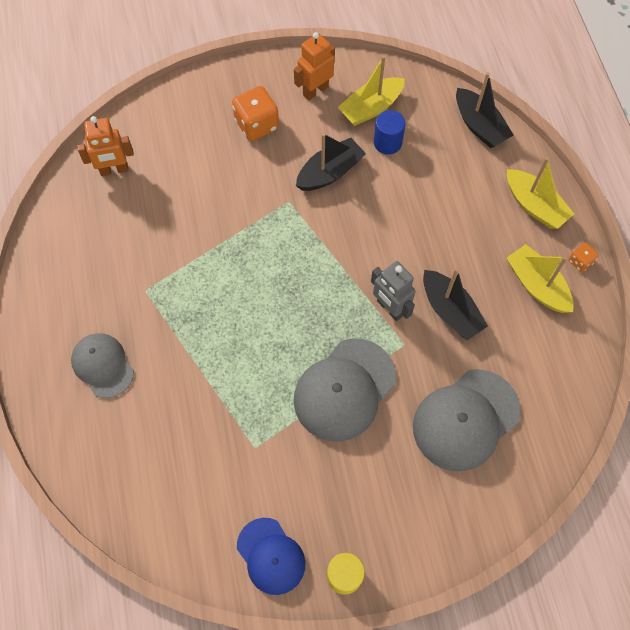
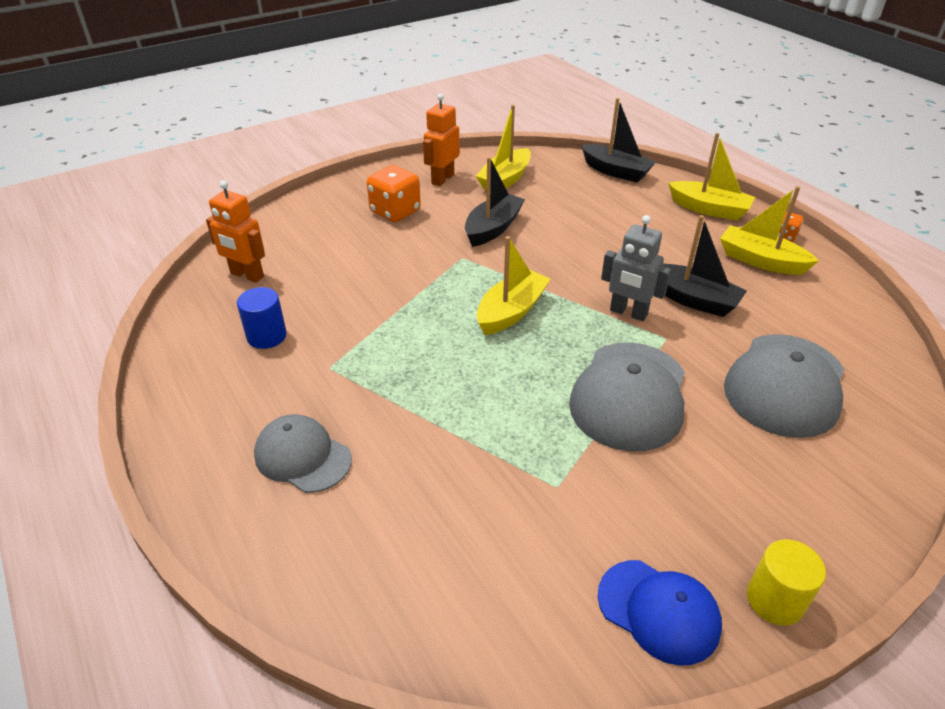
camera: 20 degrees left, 25 degrees down
(114, 170) = (247, 275): orange robot -> orange robot turned 60 degrees clockwise
(299, 277) = (511, 312): none -> yellow boat
(387, 143) = (537, 198): blue cylinder -> blue cylinder (267, 336)

